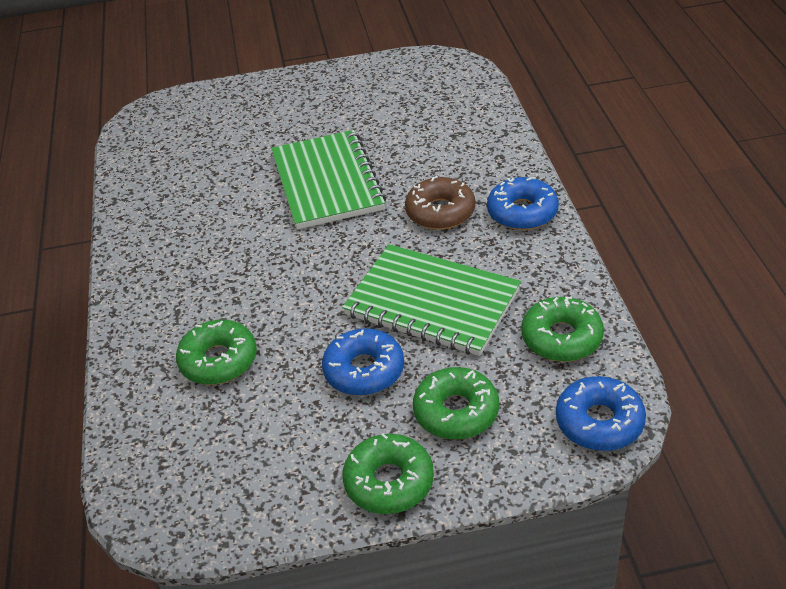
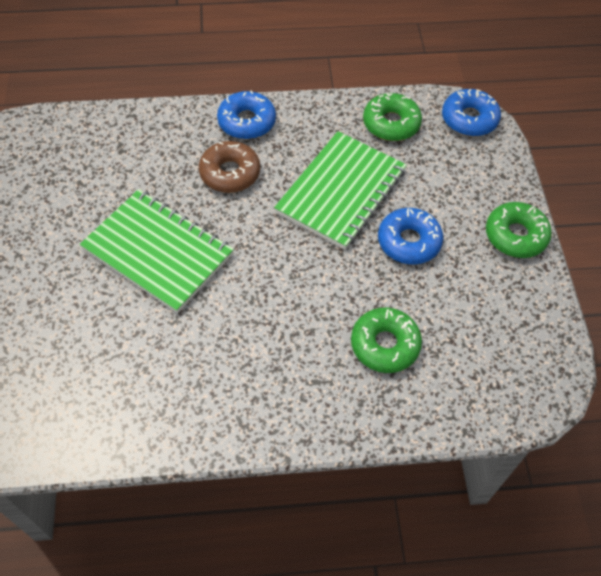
camera: 90 degrees left, 15 degrees up
(327, 182) = (158, 252): green notebook -> green notebook turned 45 degrees clockwise
(456, 412) = (455, 191): green donut -> none

